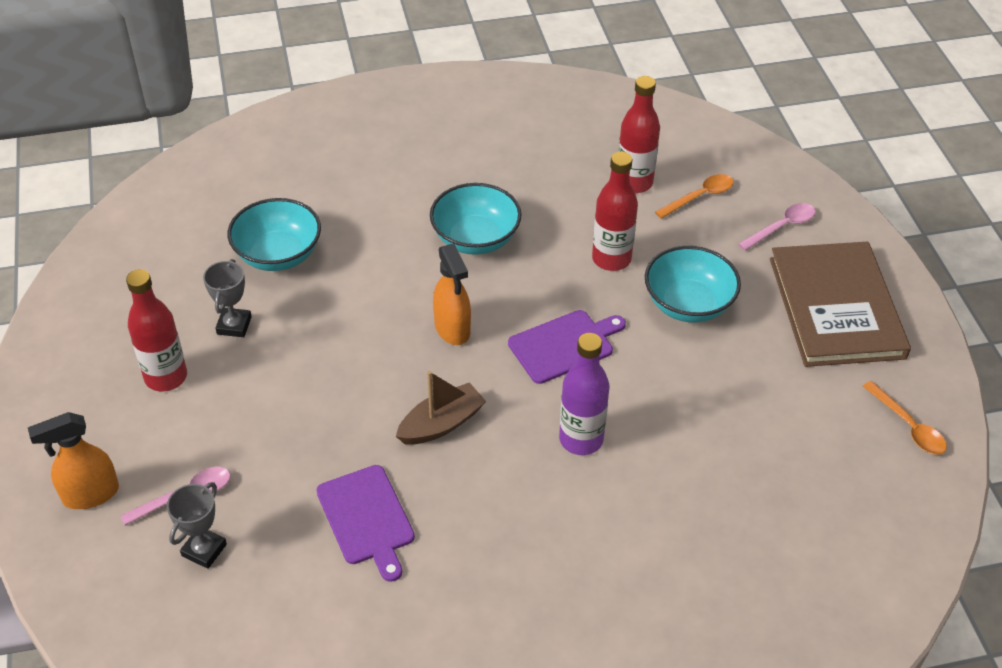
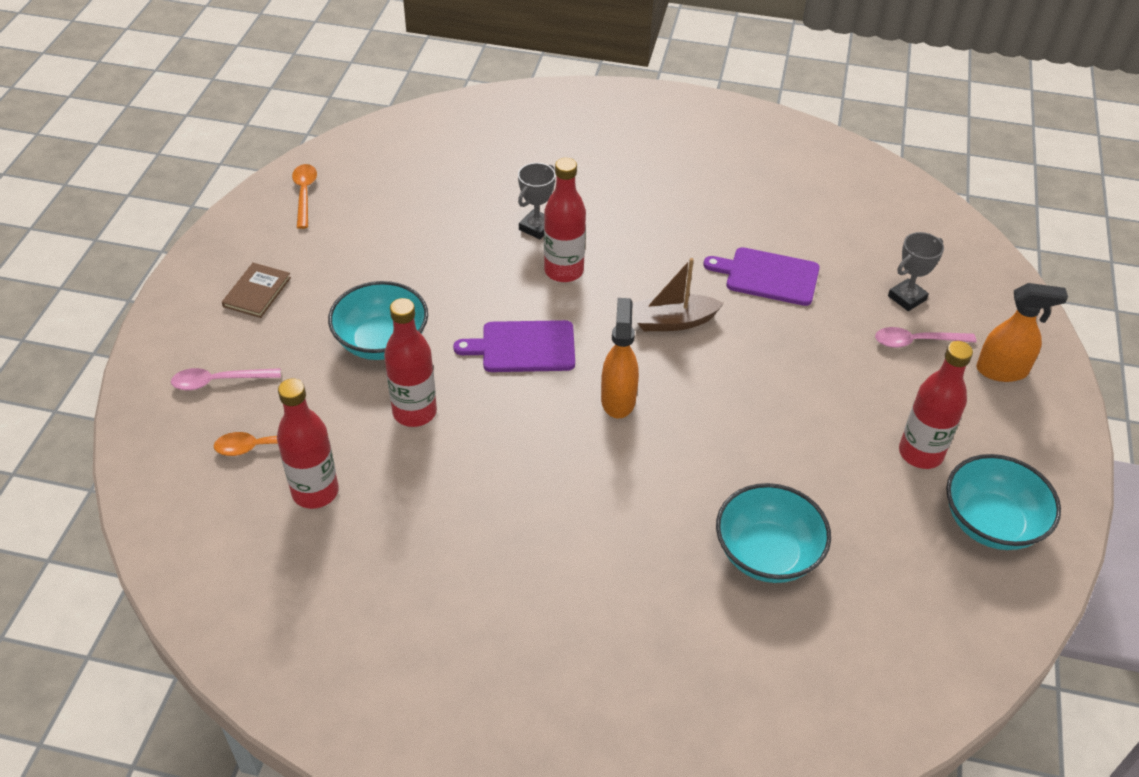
camera: 155 degrees left, 0 degrees up
(234, 325) = (839, 484): grey trophy -> grey trophy (536, 227)
(366, 518) = (768, 276): purple cutting board -> purple cutting board turned 75 degrees counterclockwise
(475, 239) = (537, 489): turquoise bowl -> turquoise bowl (991, 523)
(581, 439) = (564, 271): purple bottle -> red bottle
(835, 307) = (257, 292): brown book -> brown book, size x0.42

